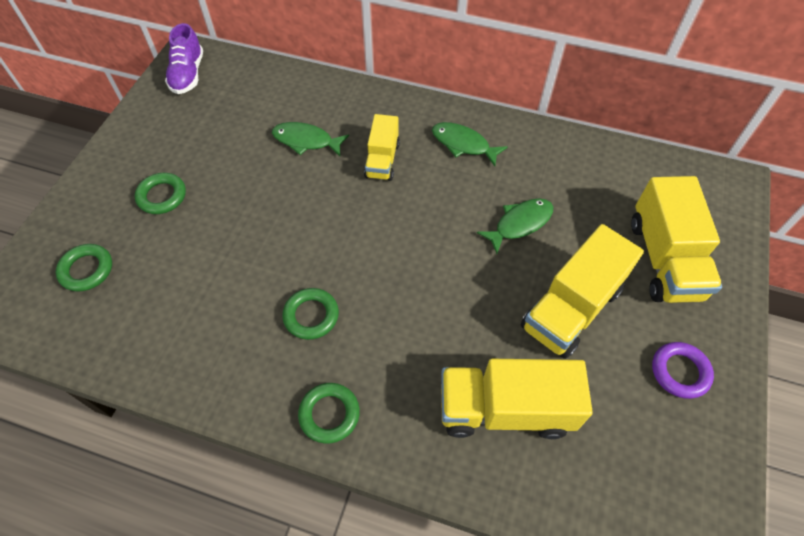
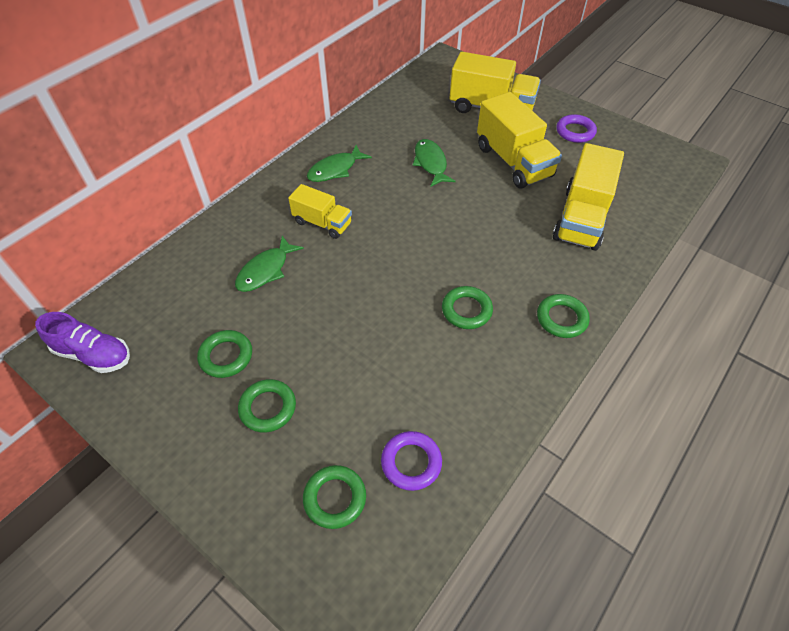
camera: 70 degrees left, 5 degrees down
(126, 315) = (411, 462): none -> purple ring
(206, 150) = (226, 356): none -> green ring

